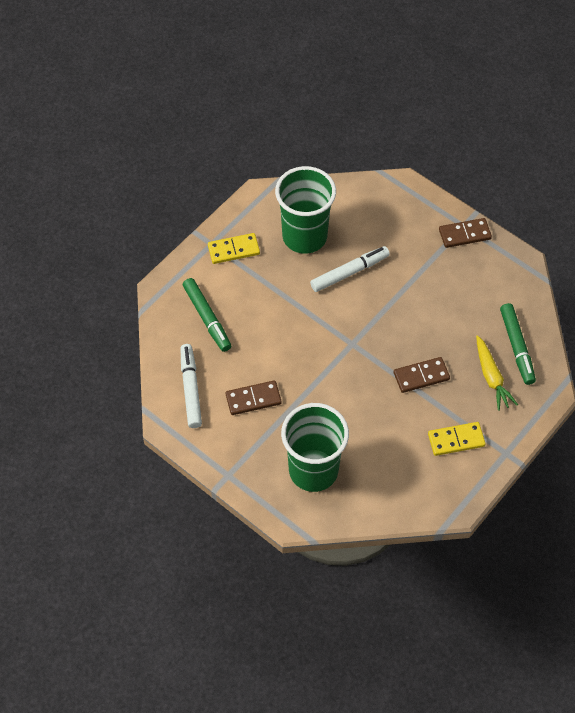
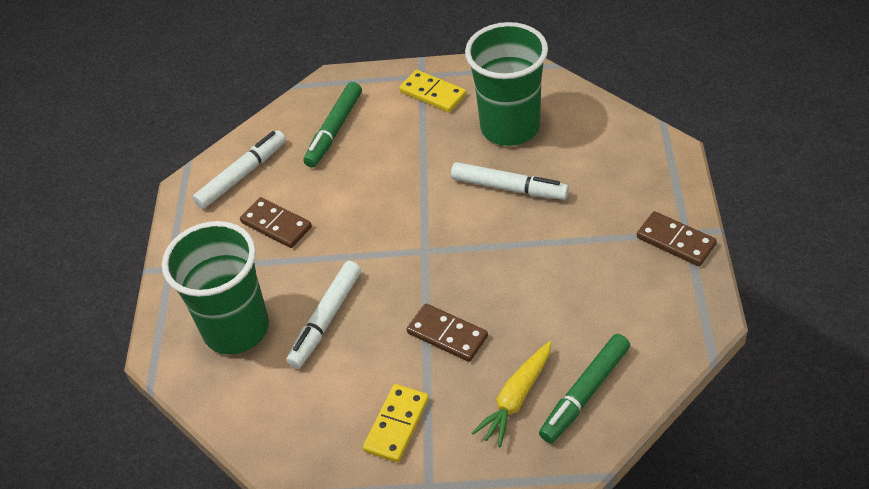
camera: 55 degrees right, 10 degrees down
(352, 423) = (326, 319): none -> white marker
(456, 440) = (397, 425): yellow domino -> yellow domino turned 75 degrees clockwise

